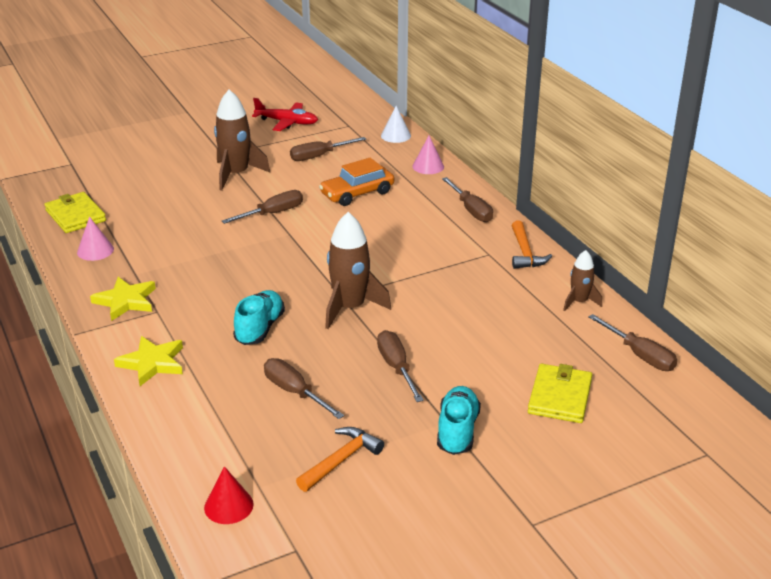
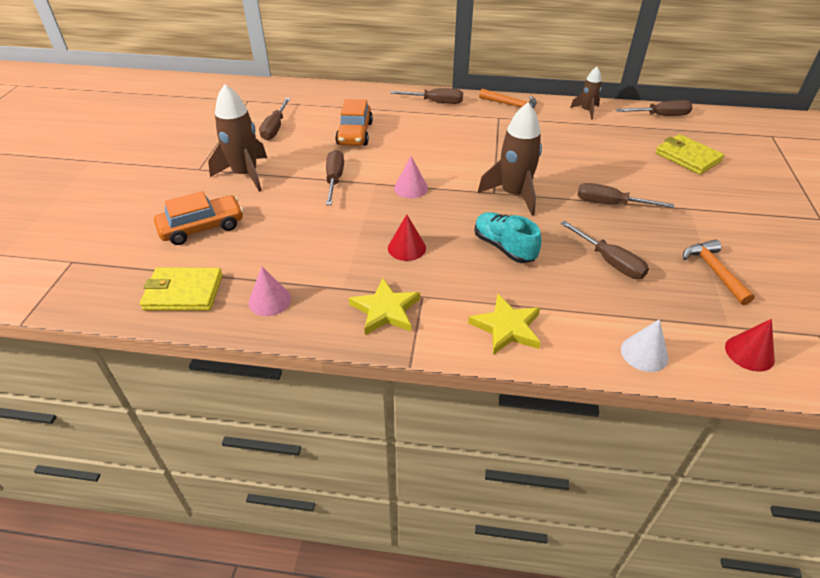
camera: 55 degrees left, 10 degrees up
(151, 189) = (202, 227): none -> orange car
(211, 282) = (406, 248): none -> red cone
(287, 122) = (198, 122): red plane -> none
(294, 392) = (610, 262): brown screwdriver -> brown screwdriver turned 120 degrees counterclockwise
(395, 135) = (293, 89): white cone -> white cone (644, 353)
(428, 166) = (356, 94): pink cone -> pink cone (411, 188)
(457, 431) = (704, 208): turquoise shoe -> none

